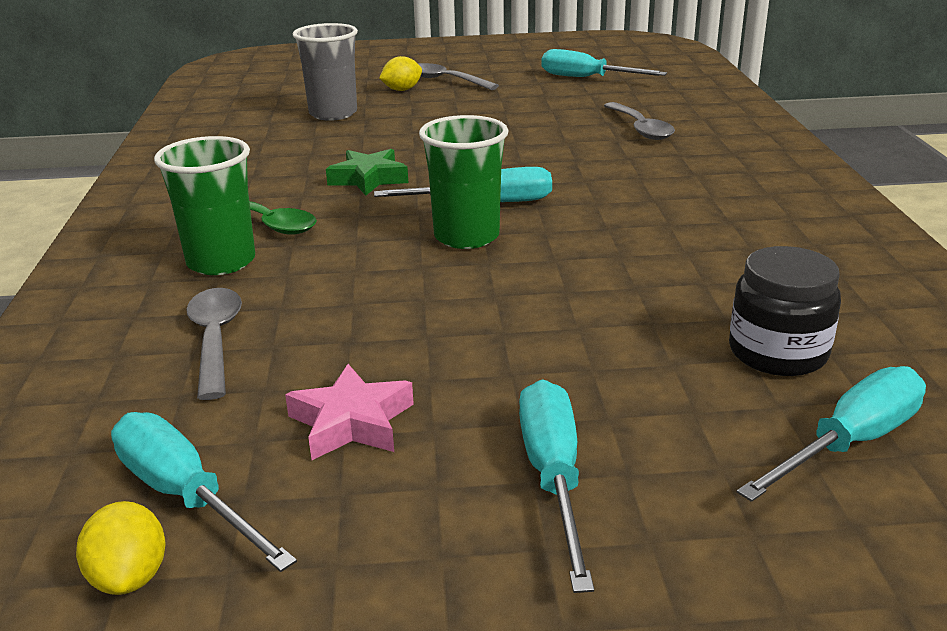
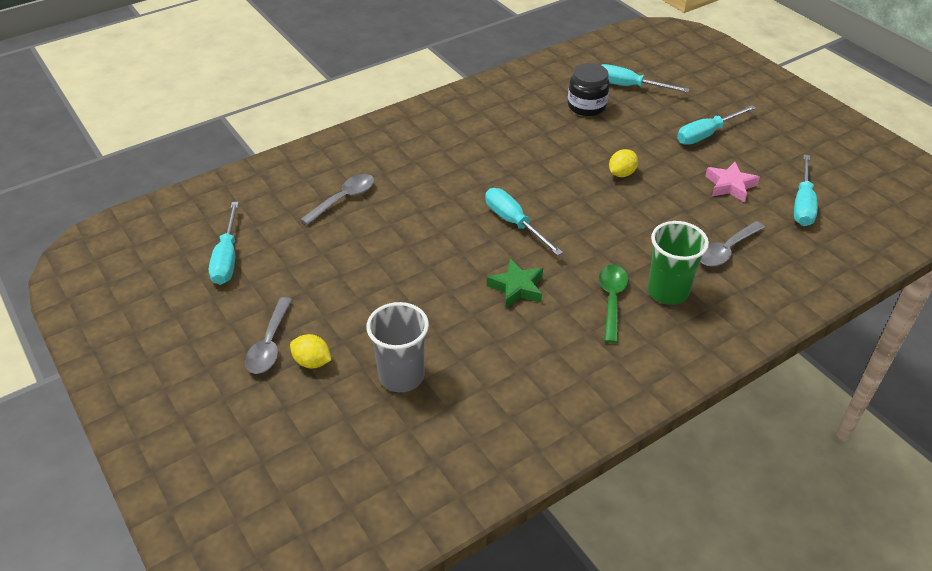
camera: 120 degrees left, 15 degrees up
(130, 577) = (838, 196): yellow lemon -> yellow lemon (621, 173)
(466, 236) = (561, 214): green cup -> none

